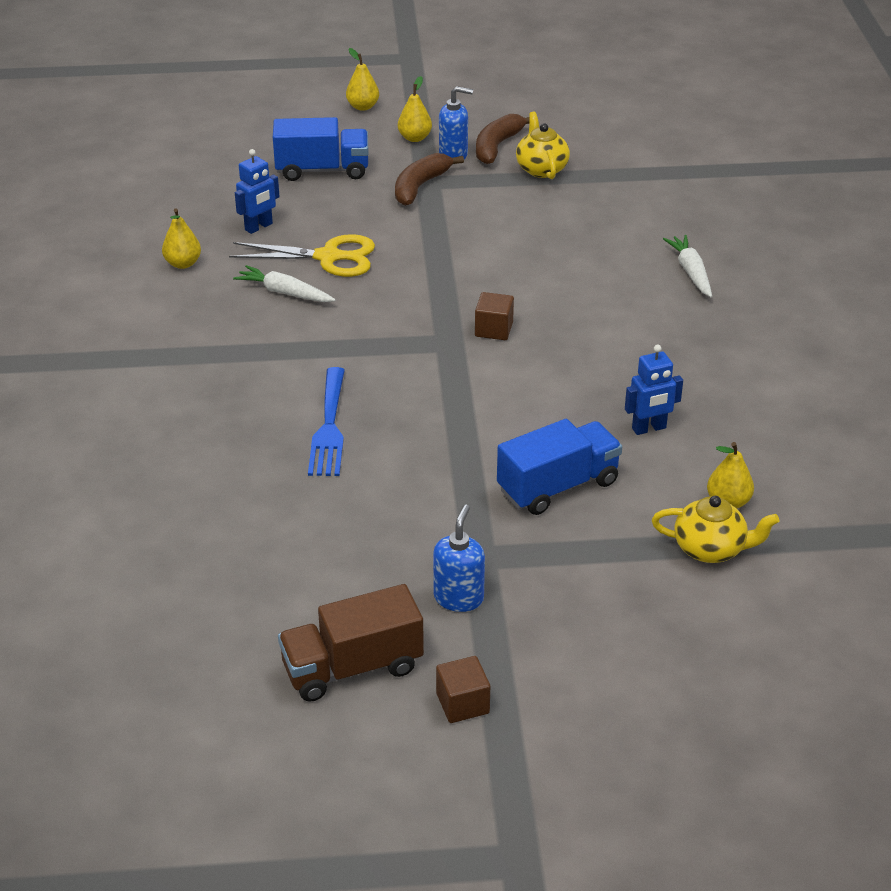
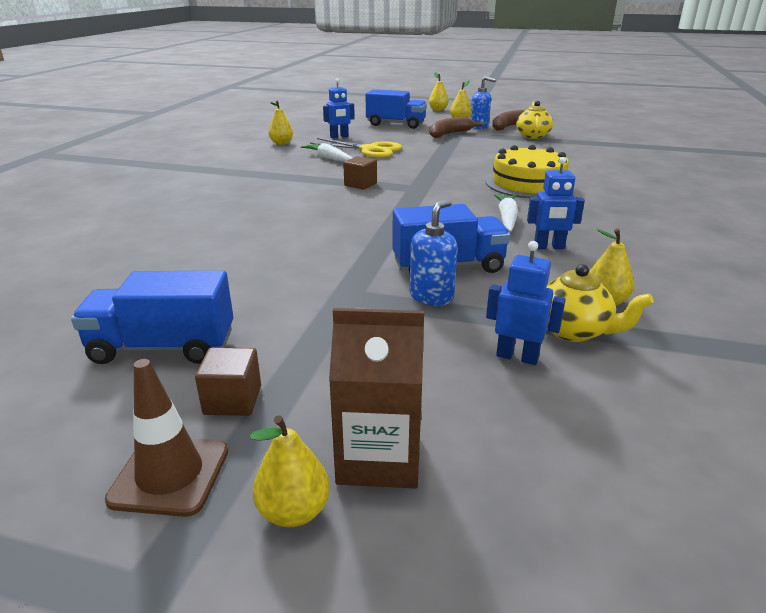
camera: 20 degrees right, 10 degrees down
(329, 427) = (297, 212): blue fork -> none
(352, 667) = (163, 347): brown truck -> blue truck
(458, 598) = (304, 318): blue soap dispenser -> blue soap dispenser (431, 296)
(467, 778) = (170, 475): none -> brown traffic cone
(493, 329) = (455, 187): brown cube -> brown cube (360, 184)
(576, 777) = (293, 511): none -> yellow pear
(581, 302) = (528, 183): none -> yellow cake
(610, 720) = (379, 457): none -> brown carton
(673, 593) = (517, 356): none -> blue robot
(690, 272) = (620, 181): white carrot -> white carrot (507, 218)

